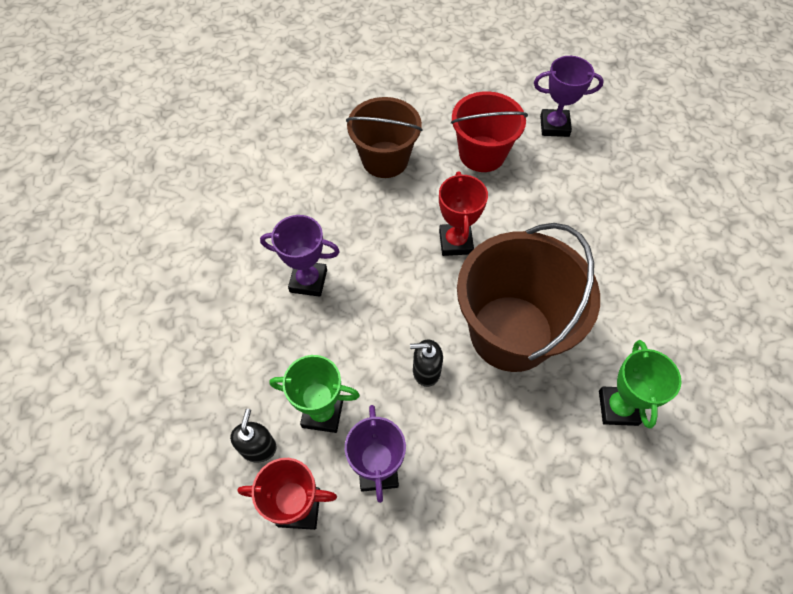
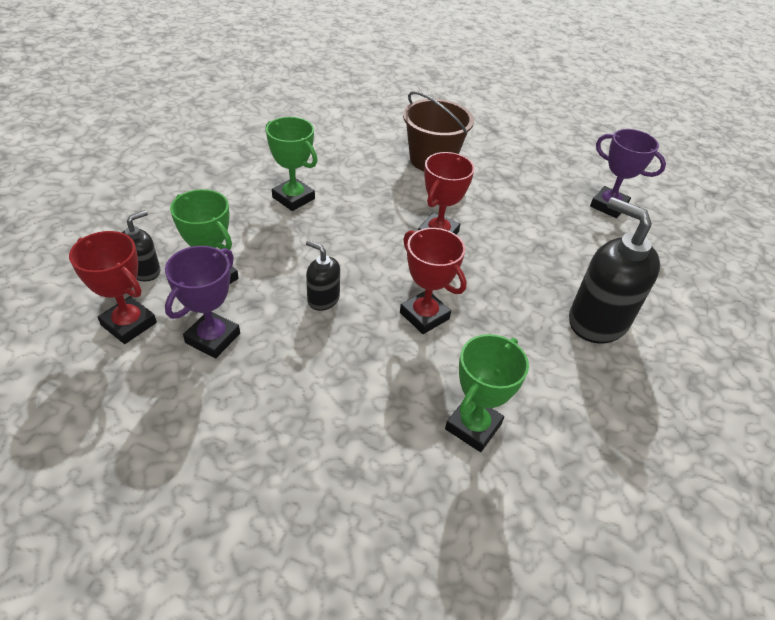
camera: 30 degrees right, 15 degrees down
(308, 281) = (293, 198): purple trophy -> green trophy
(482, 154) = (520, 193): red bucket -> none
(511, 333) = (424, 315): brown bucket -> red trophy
(626, 253) = (597, 321): none -> black soap dispenser

